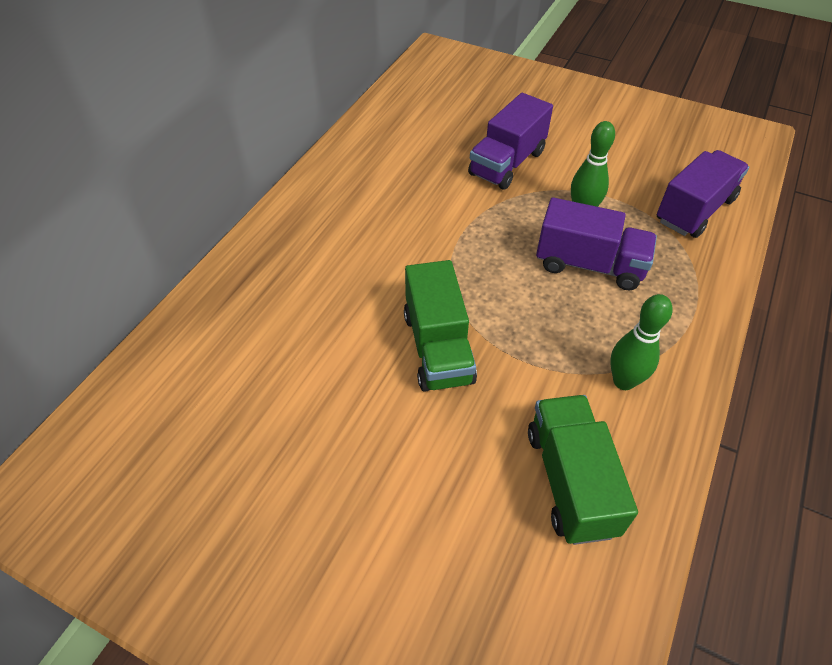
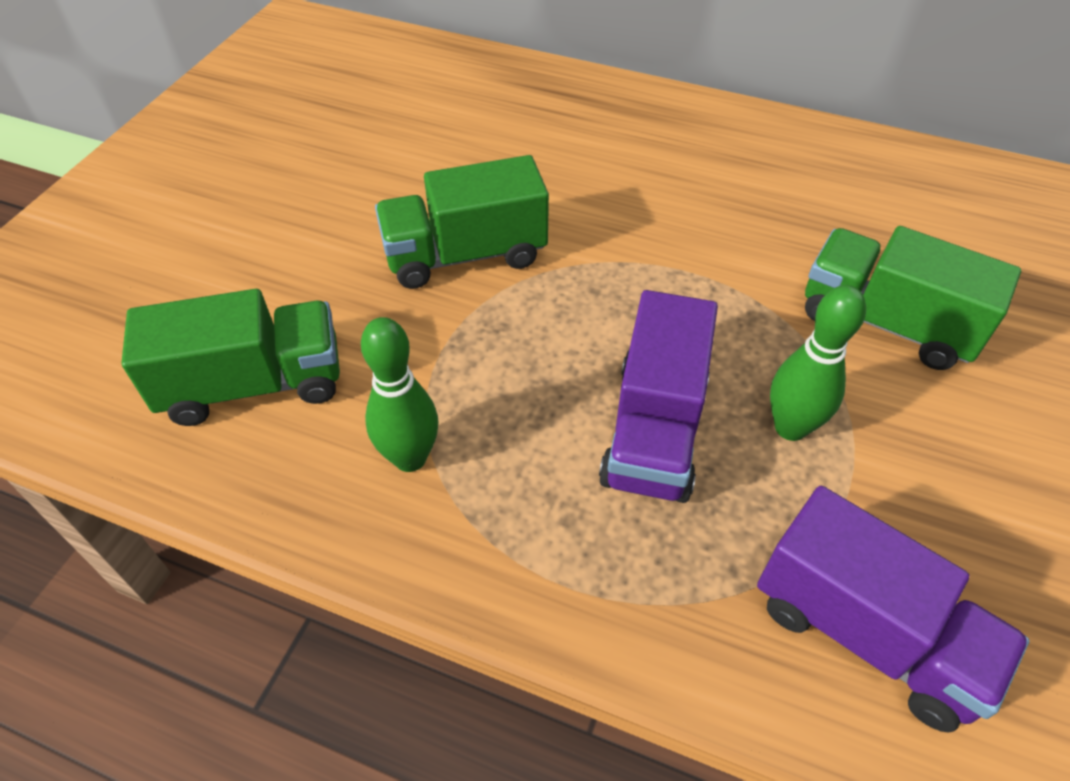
camera: 85 degrees right, 0 degrees up
(507, 163) = (886, 323): purple truck -> green truck

